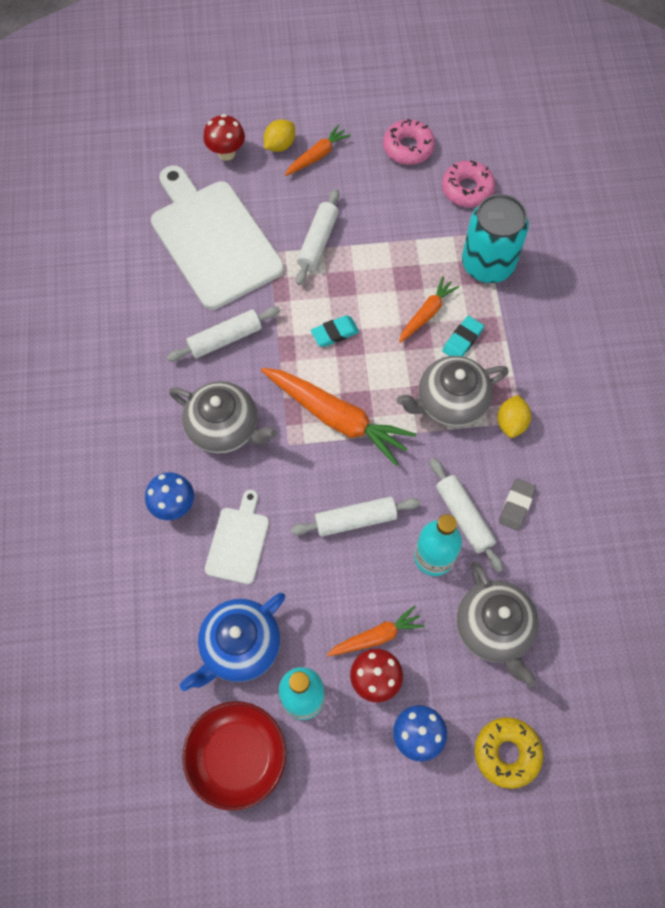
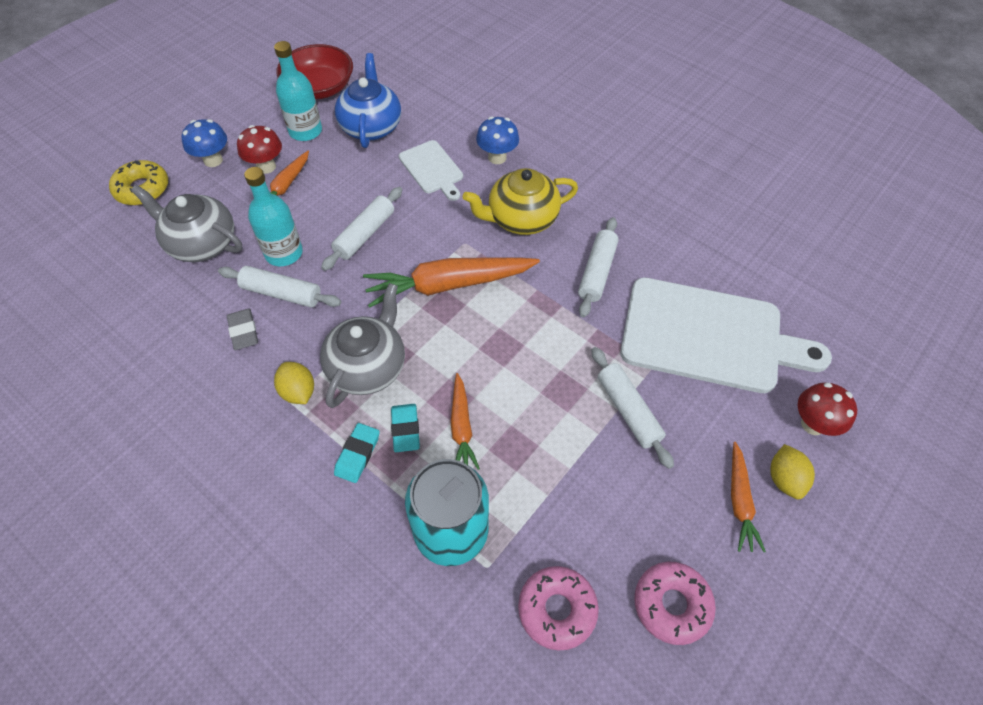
camera: 135 degrees right, 10 degrees down
(224, 428) = (521, 219): grey teapot -> yellow teapot
(335, 333) = (521, 344): turquoise eraser -> turquoise eraser (357, 454)

